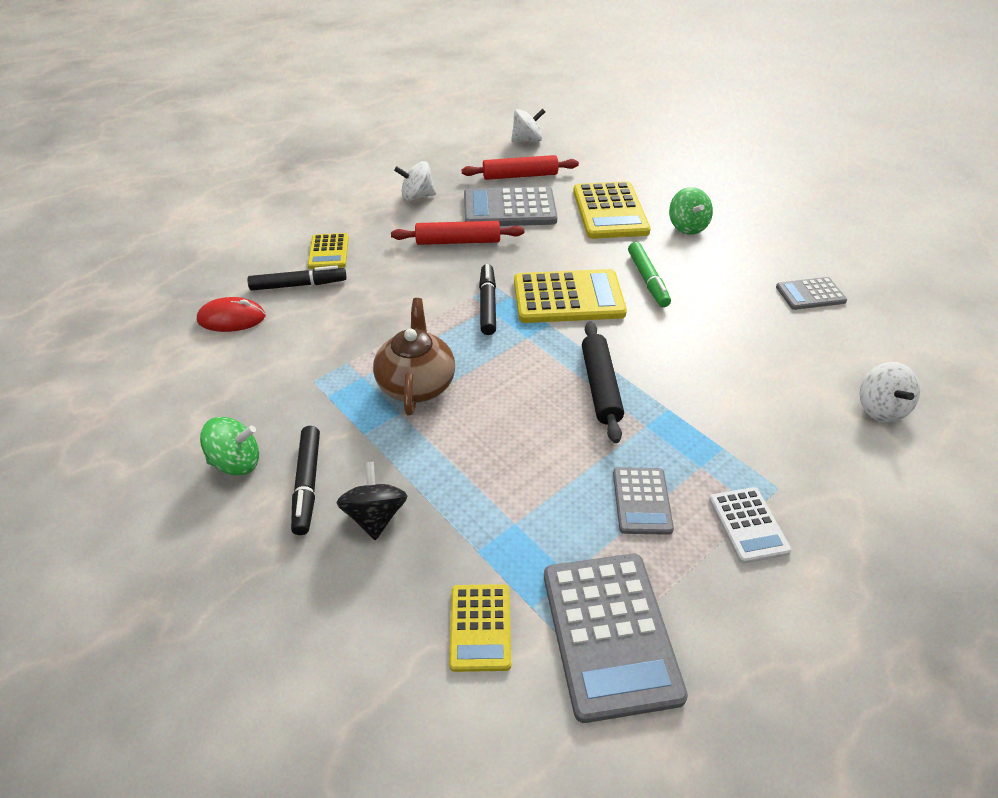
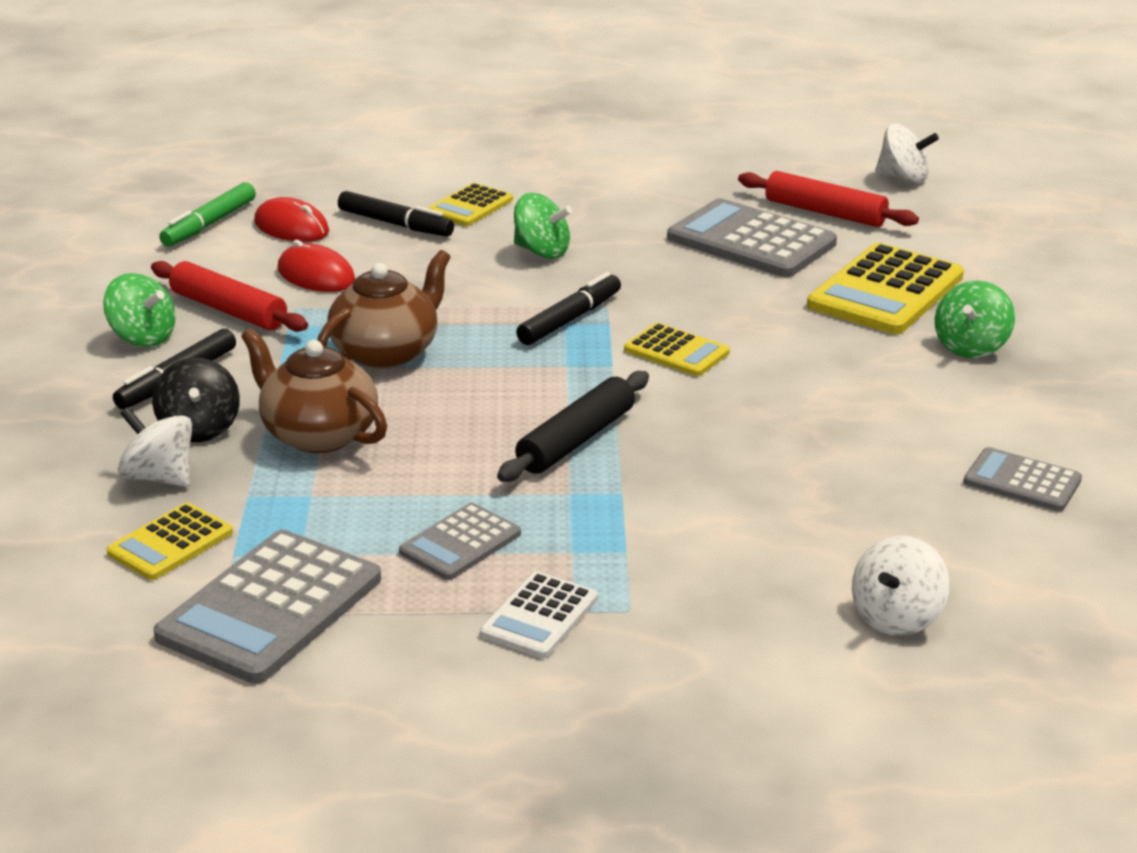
camera: 40 degrees right, 15 degrees down
(296, 348) = (316, 275): none -> red mouse
(375, 516) = (199, 429): black spinning top -> black spinning top turned 135 degrees clockwise
(411, 265) = (542, 252): none -> green spinning top
(417, 197) = (653, 189): white spinning top -> white spinning top (159, 477)
(457, 471) = (318, 434): none -> brown teapot
(458, 241) = (631, 250): red rolling pin -> red rolling pin (228, 310)
(568, 298) = (676, 351): yellow calculator -> yellow calculator, size x0.56
(647, 280) = (810, 376): green marker -> green marker (209, 224)

